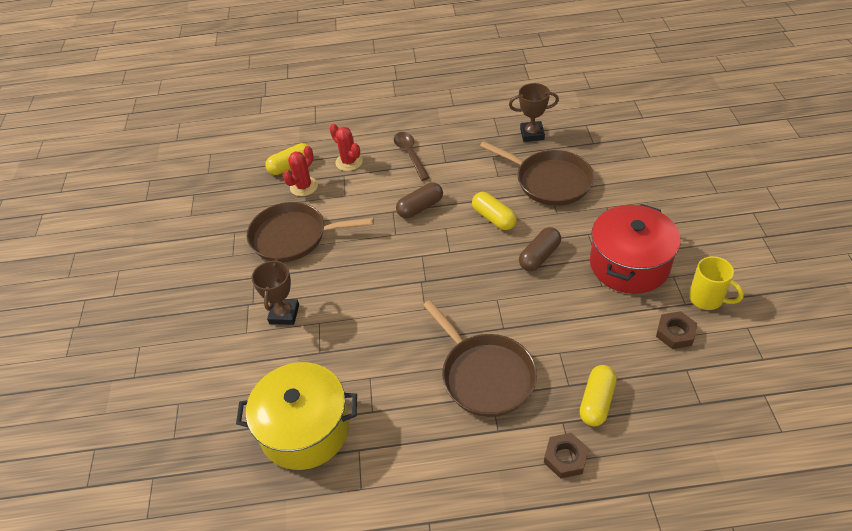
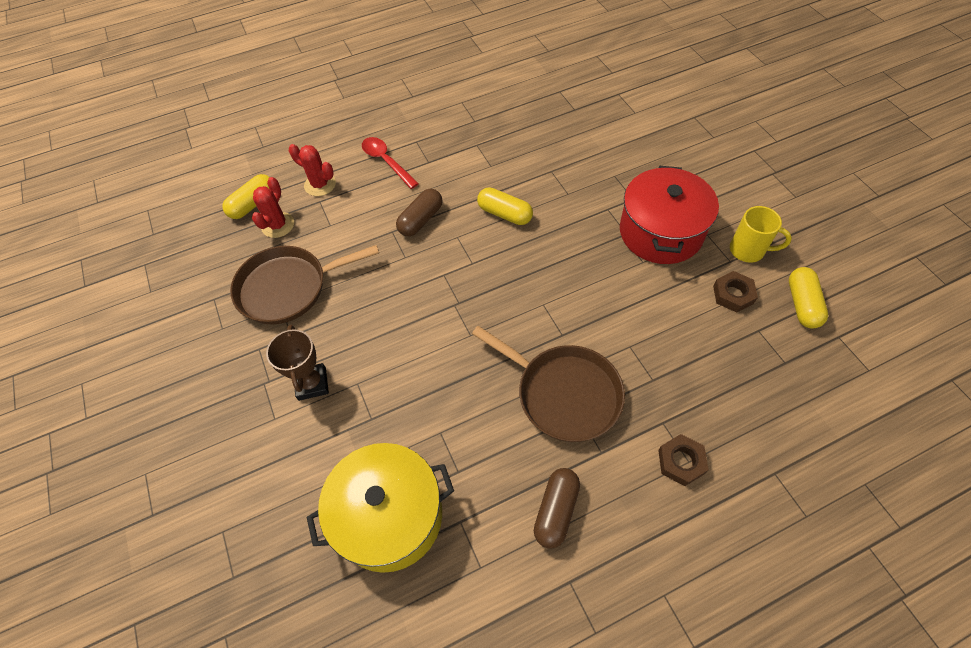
camera: 20 degrees left, 10 degrees up
(410, 154) = (386, 161): brown spoon -> red spoon
(532, 134) = (508, 112): brown trophy -> none
(539, 256) = (568, 245): brown capsule -> brown capsule (556, 511)
(550, 181) = (547, 160): brown pan -> none
(596, 401) = (687, 390): yellow capsule -> yellow capsule (802, 304)

